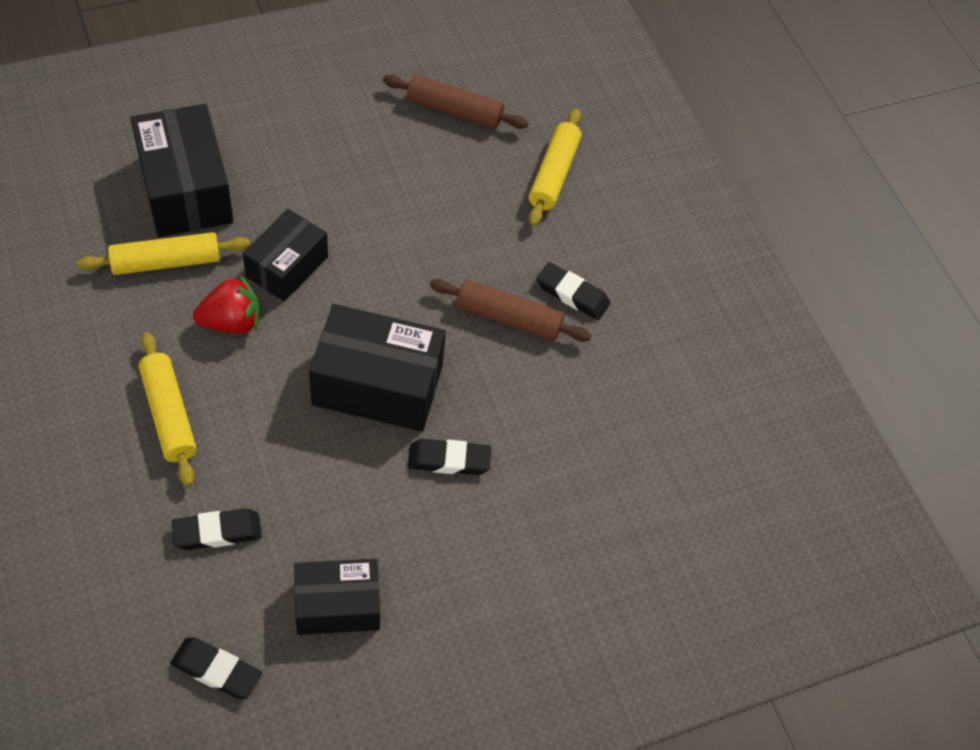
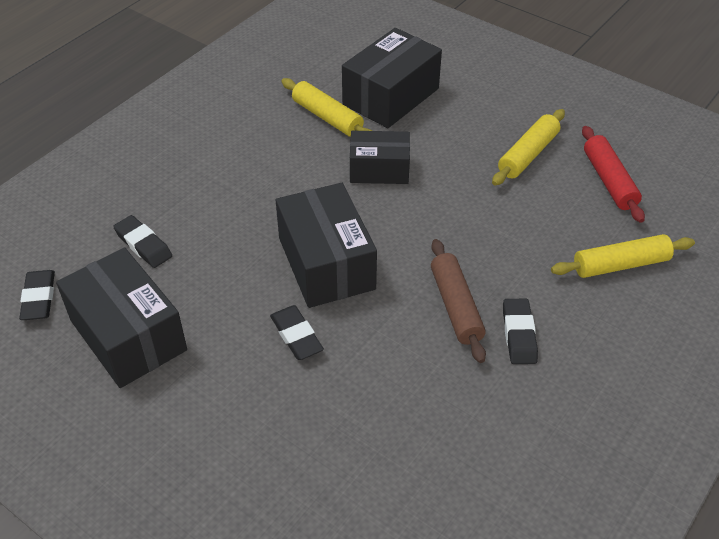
camera: 65 degrees right, 10 degrees down
(169, 414) = (214, 177): yellow rolling pin -> yellow rolling pin (528, 155)
(231, 322) = (309, 168): red strawberry -> none
(337, 605) = (128, 335): black box -> black box, size x1.56
(454, 111) = (609, 181): brown rolling pin -> red rolling pin

